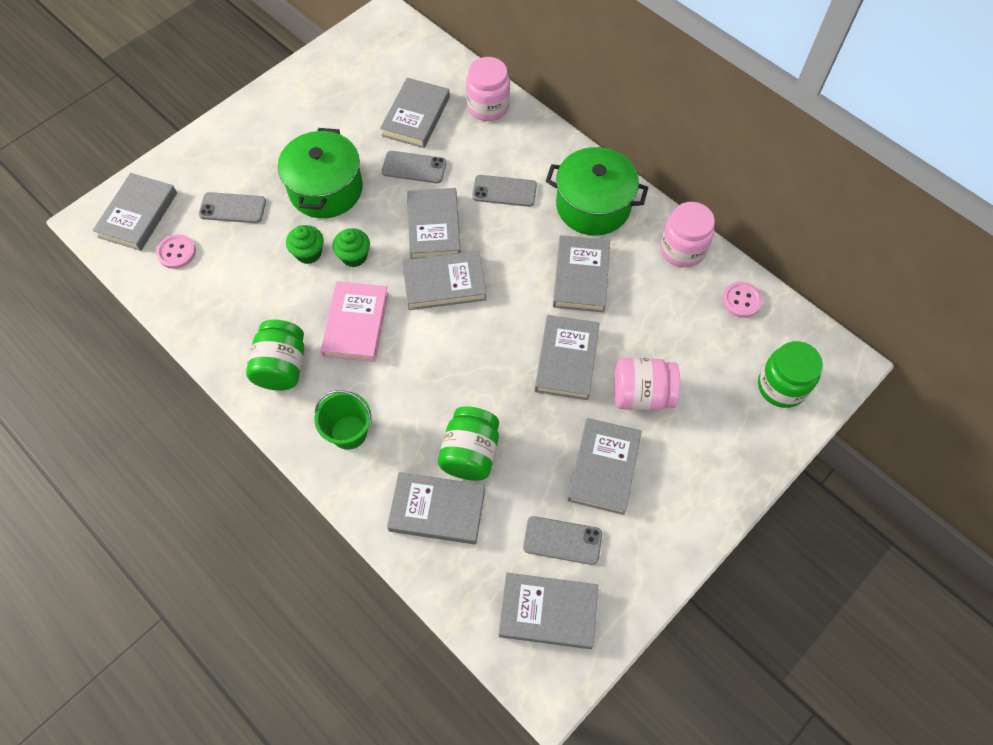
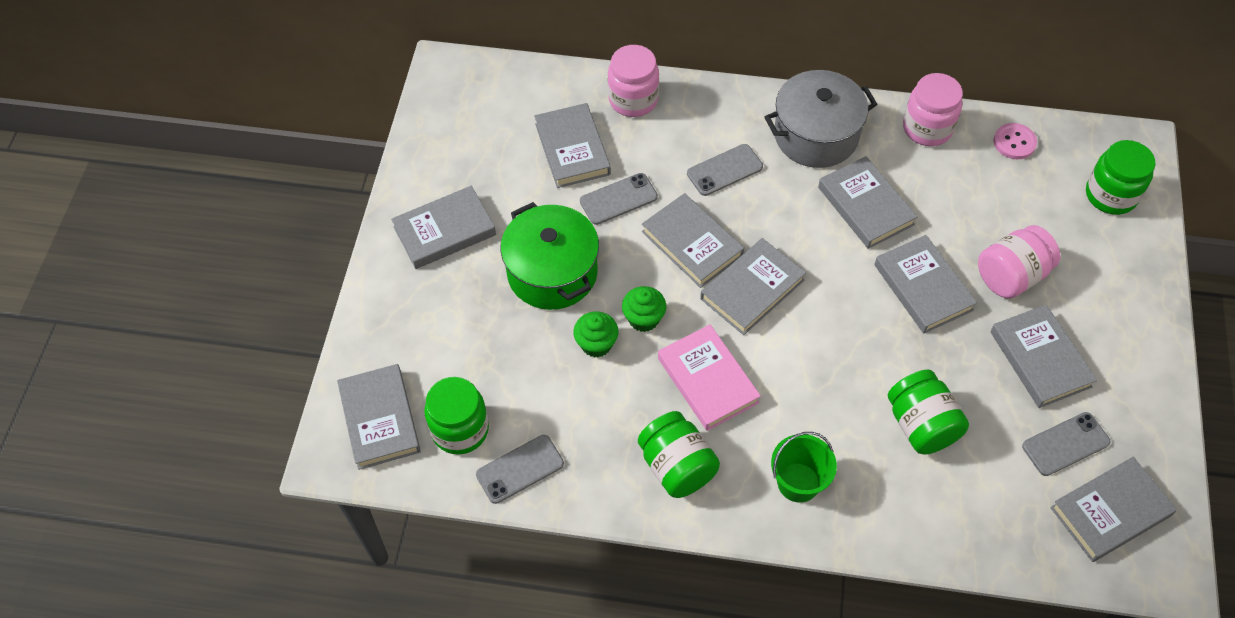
camera: 35 degrees left, 5 degrees down
(176, 252) = (460, 429): pink button -> green jar
(232, 208) = (475, 349): grey phone -> grey phone (520, 469)
(437, 510) = (941, 494): grey book -> grey book (444, 231)
(593, 206) = (816, 135): green pot -> grey pot

